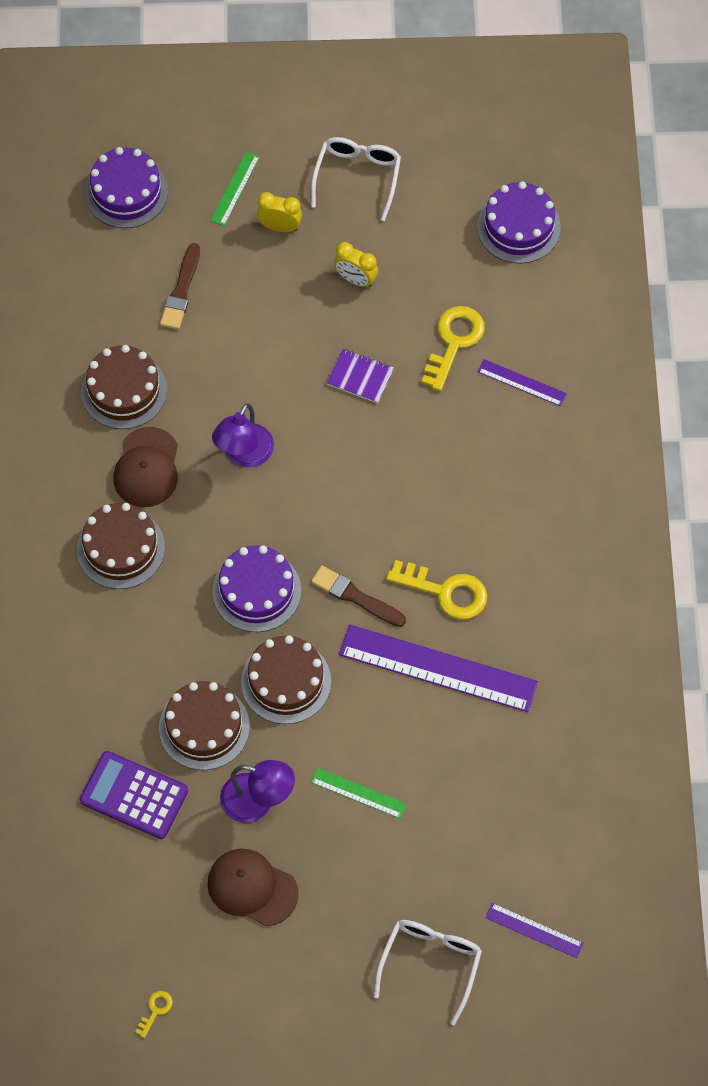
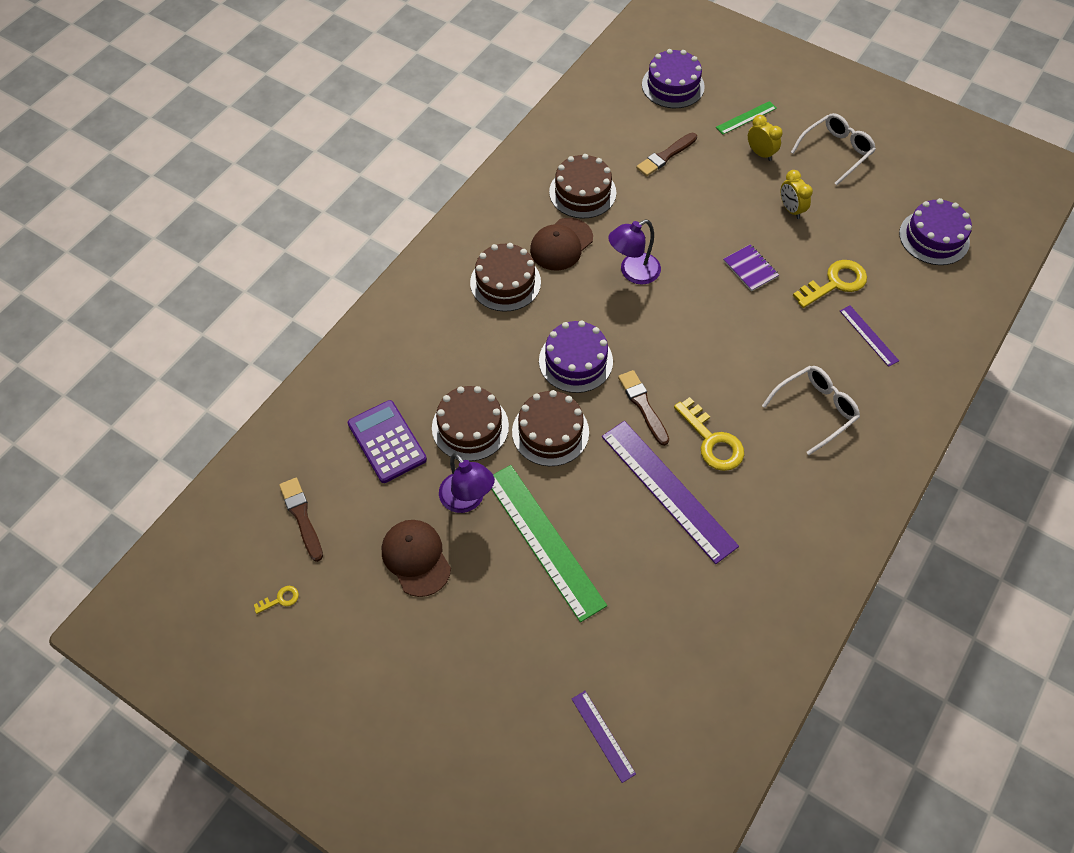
camera: 35 degrees right, 5 degrees down
(111, 922) = (301, 517): none -> brown brush
(358, 793) = (543, 541): green ruler -> green ruler, size x2.08
(430, 964) = (503, 705): white glasses -> white glasses (815, 410)

